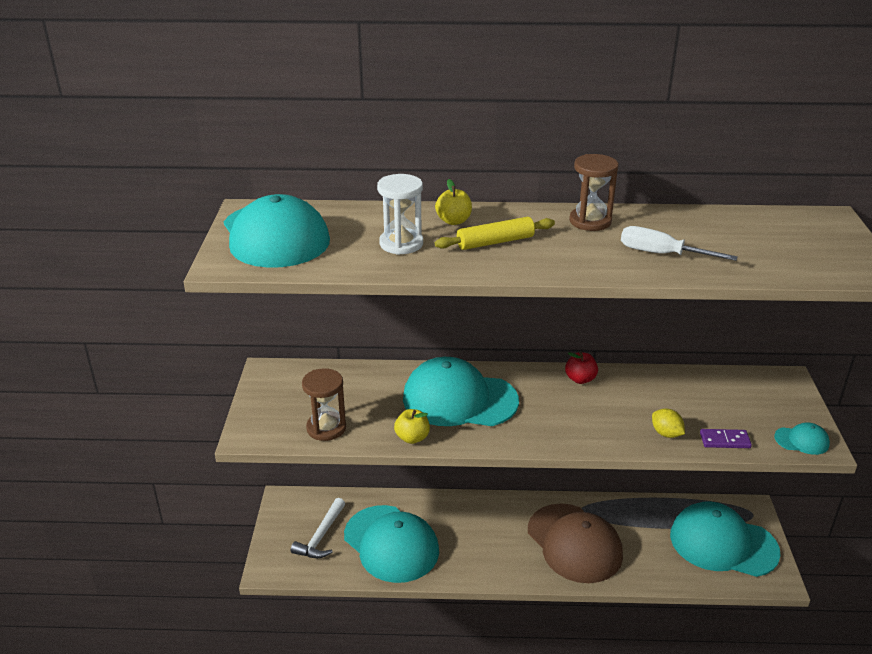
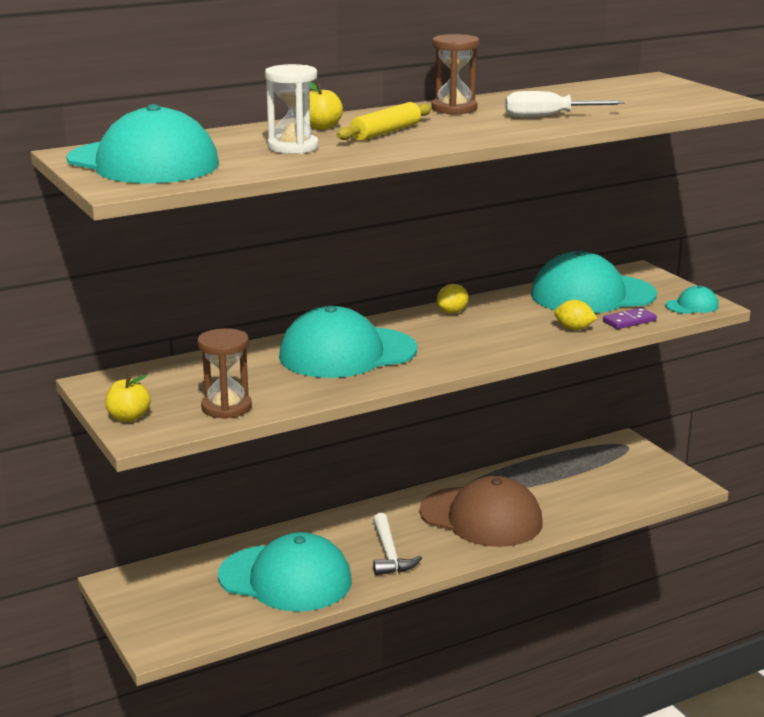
camera: 30 degrees left, 10 degrees down
(321, 536) = (195, 599): white hammer -> white hammer (389, 554)
(412, 438) = (331, 391): yellow apple -> yellow apple (128, 417)
(580, 379) = (452, 312): red apple -> yellow lemon
(723, 543) = (620, 474): turquoise cap -> turquoise cap (592, 295)

